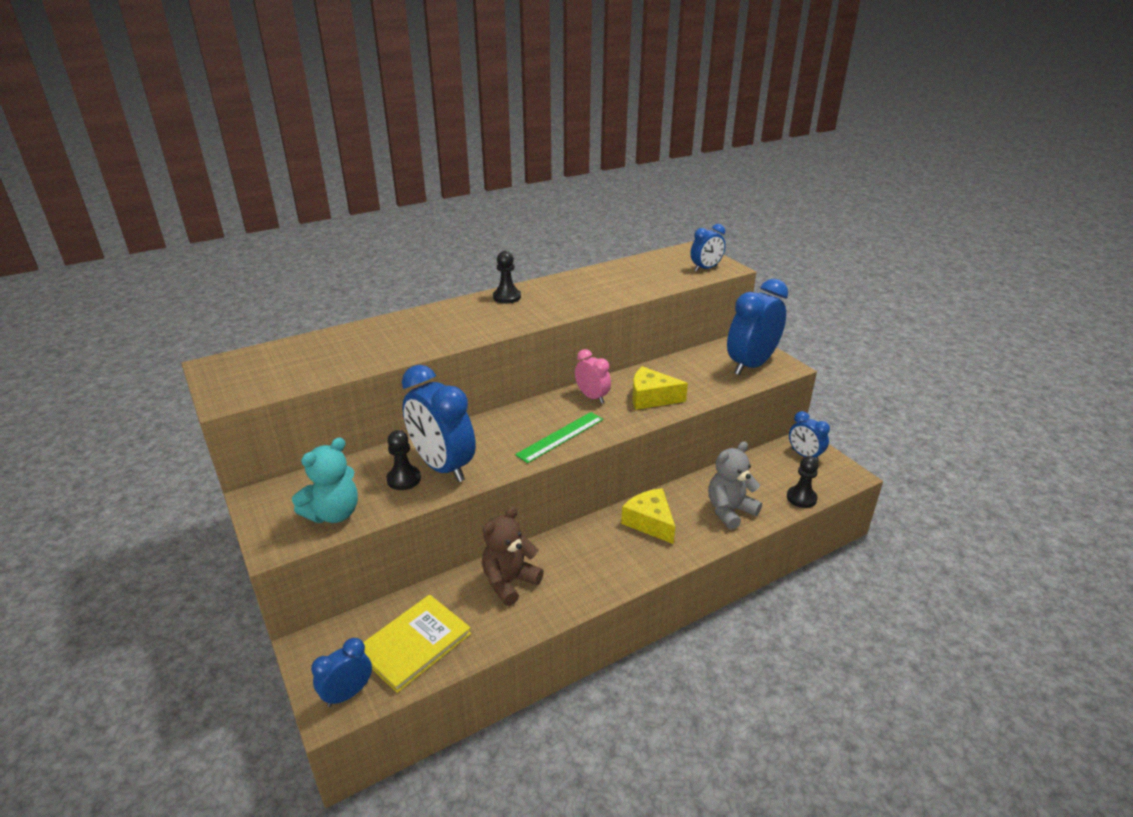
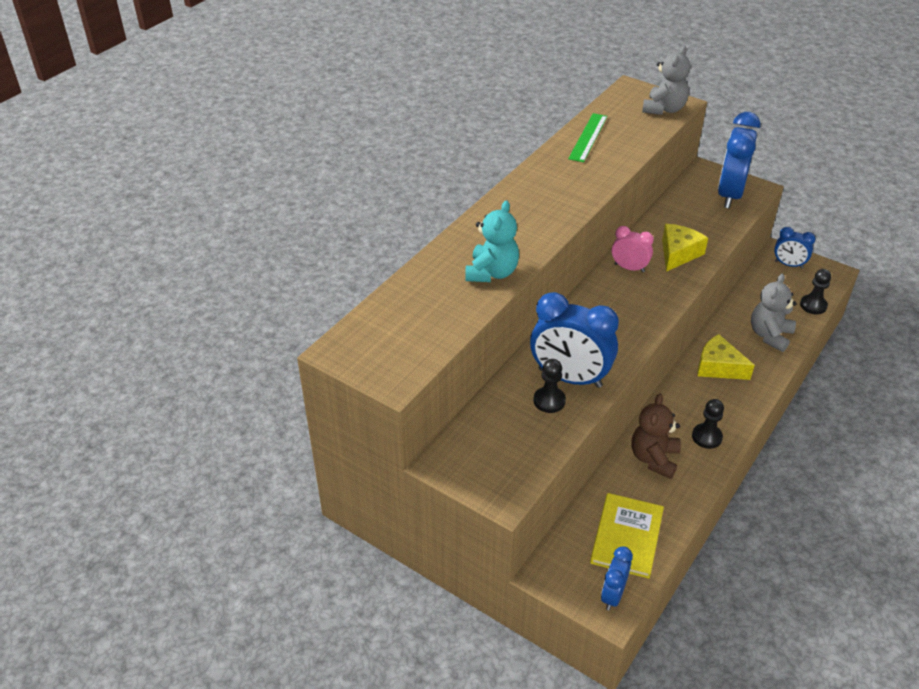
camera: 25 degrees left, 10 degrees up
(334, 514) = (524, 453): turquoise teddy bear -> turquoise teddy bear (492, 273)
(507, 297) = (523, 191): black pawn -> black pawn (706, 437)
(560, 437) = (639, 316): green ruler -> green ruler (588, 137)
(651, 398) = (678, 253): yellow cheese -> yellow cheese turned 135 degrees clockwise
(706, 268) = (664, 109): blue clock -> grey teddy bear

